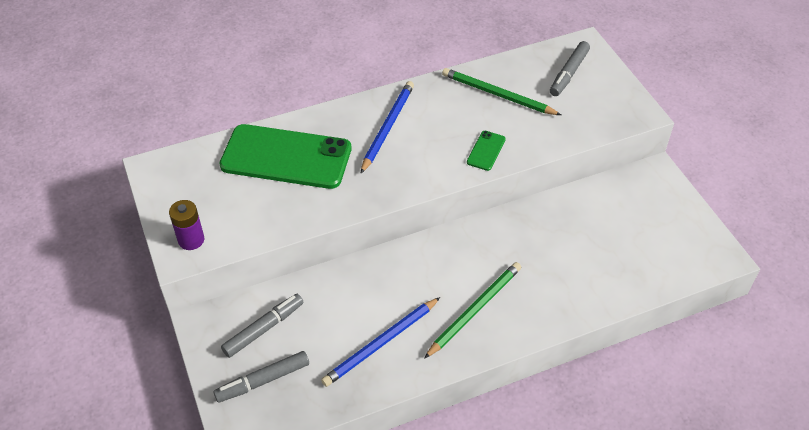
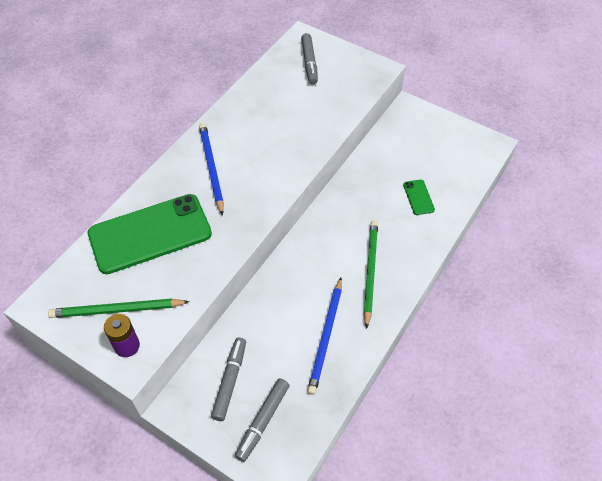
camera: 35 degrees left, 5 degrees up
(486, 151) = (299, 149): green phone -> green phone (418, 197)
(498, 95) = (273, 102): green pencil -> green pencil (117, 310)

